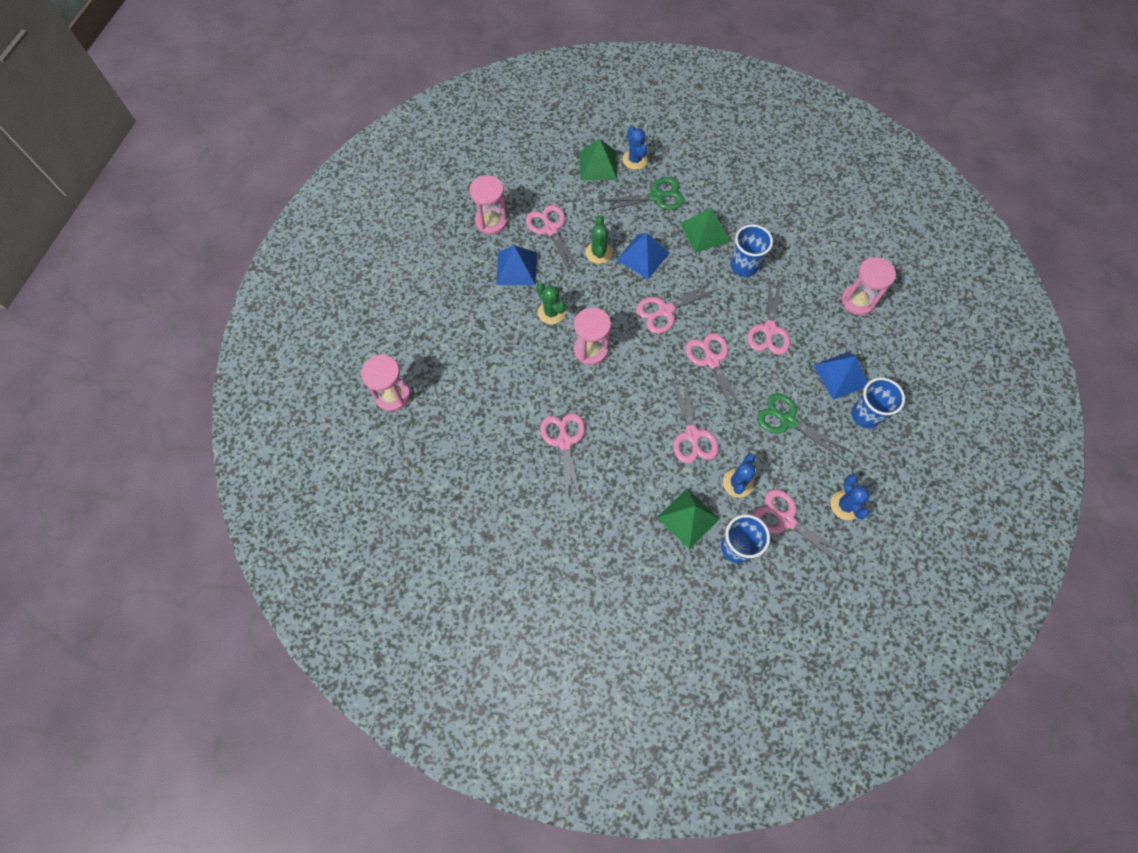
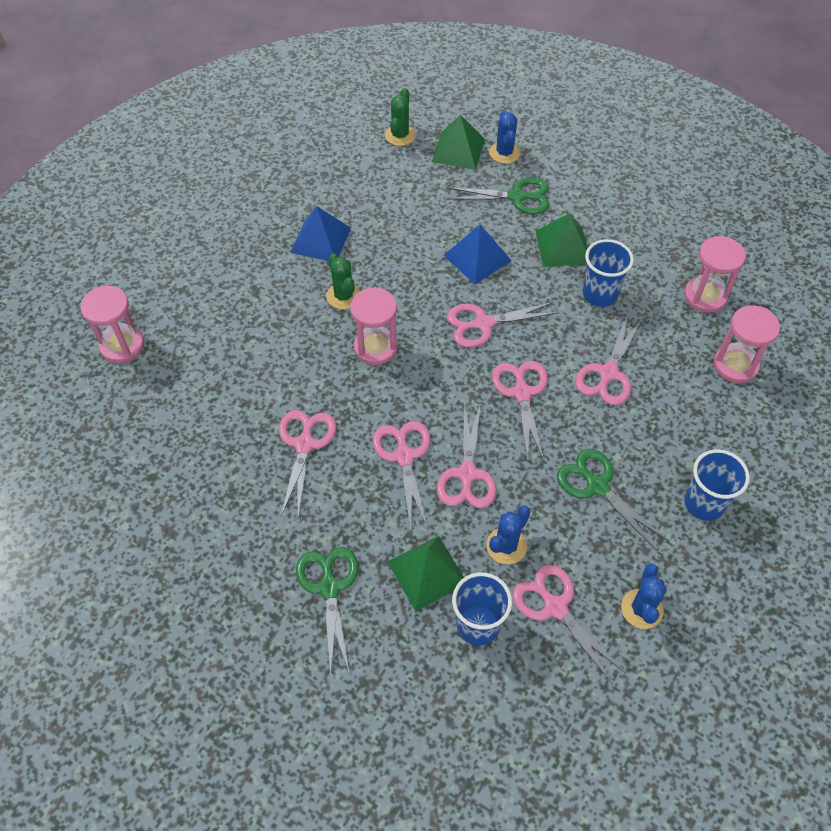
camera: 15 degrees right, 10 degrees down
(491, 221) = (310, 184): pink hourglass -> pink hourglass (705, 296)
(550, 229) = (376, 207): pink scissors -> pink scissors (404, 457)
(598, 253) = (424, 243): green cactus -> green cactus (400, 135)
(622, 548) = (329, 588): none -> green scissors
(840, 375) = (685, 447): blue pyramid -> none

